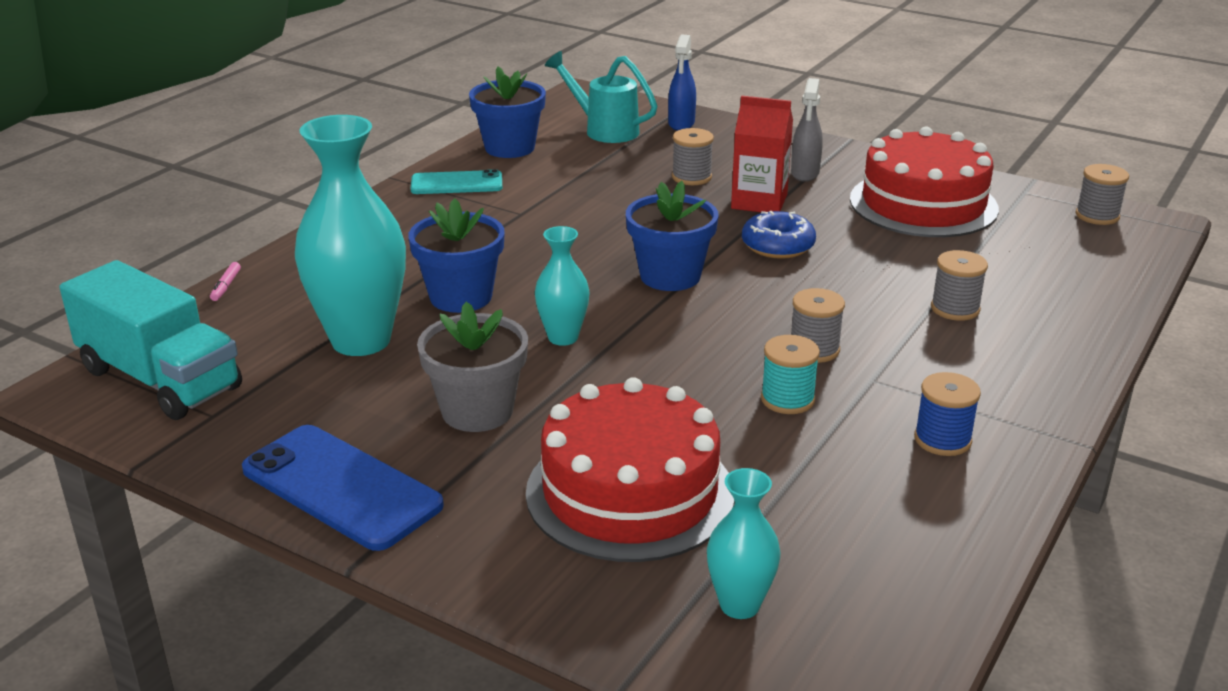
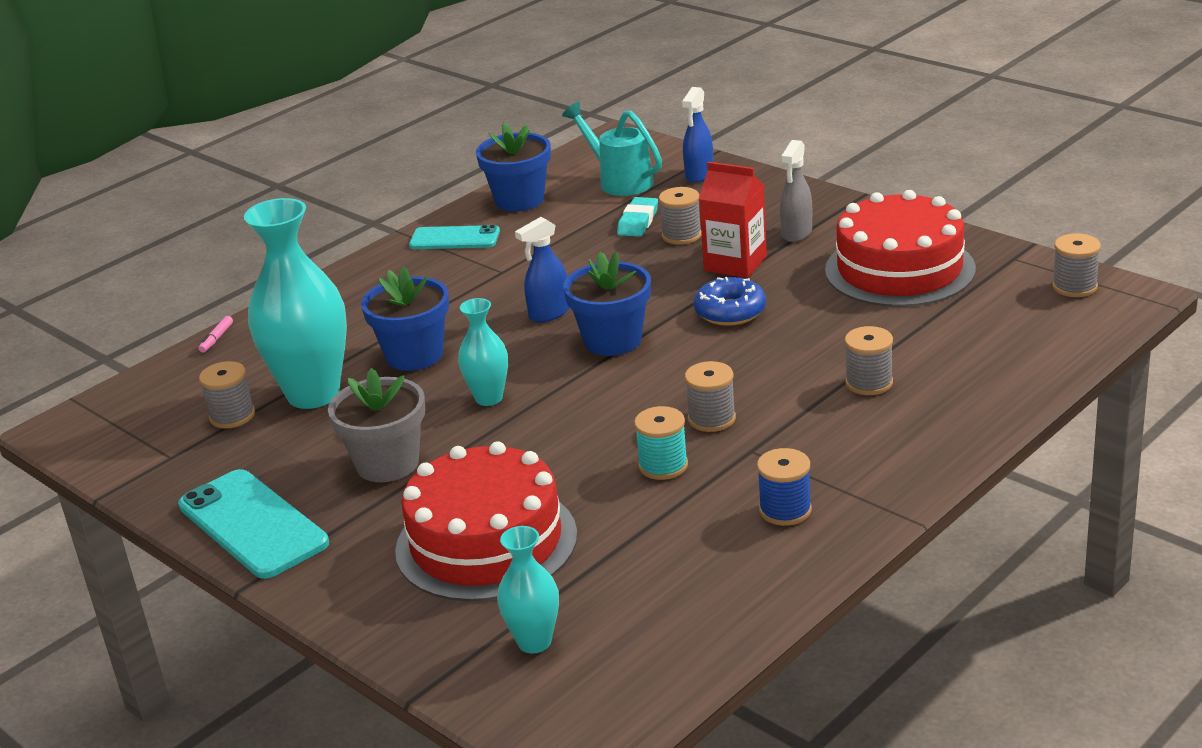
camera: 15 degrees right, 0 degrees up
(160, 379) = (138, 423): turquoise truck -> none
(273, 367) = (232, 416): none -> grey spool
(341, 487) = (252, 524): blue phone -> turquoise phone
(590, 252) = (549, 313): none -> blue spray bottle
(641, 165) = (638, 222): none -> turquoise eraser

